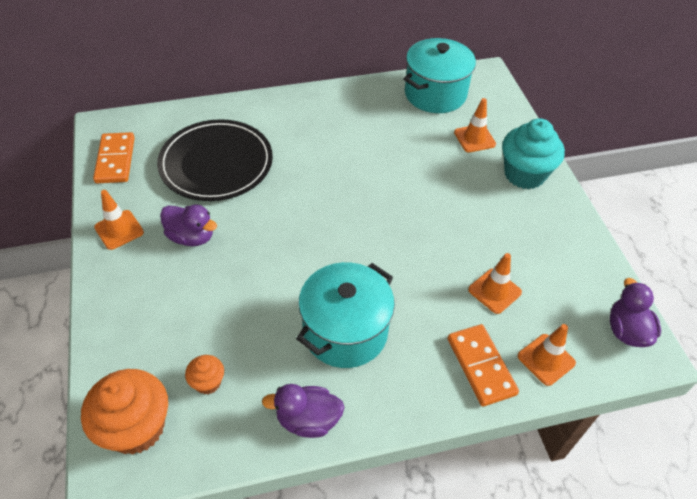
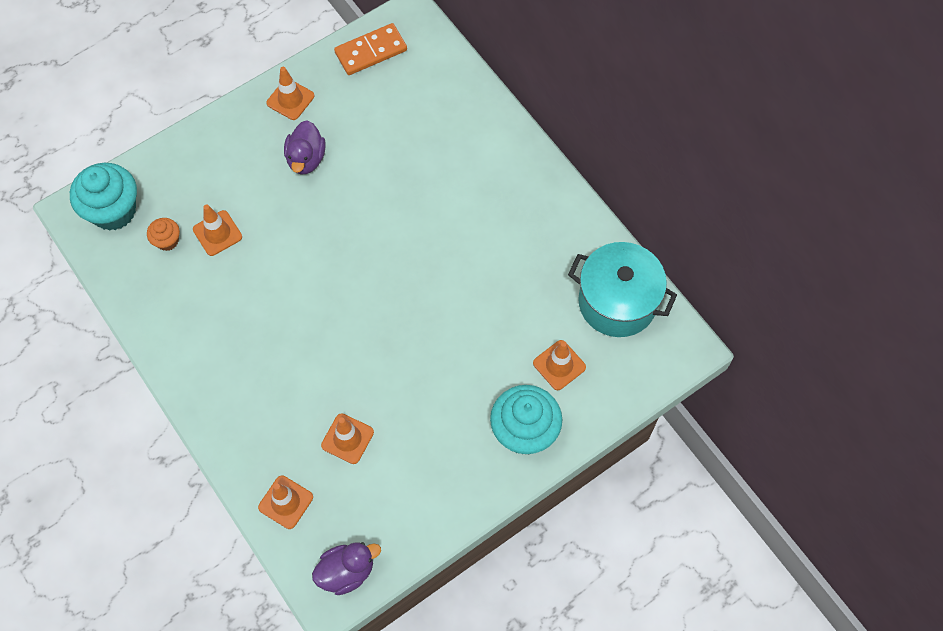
camera: 70 degrees right, 15 degrees up
(136, 427) = (113, 211): orange cupcake -> turquoise cupcake
(216, 163) = (405, 136): black plate -> none
(226, 333) = (217, 233): none -> orange traffic cone
(308, 420) = (160, 327): purple duck -> none
(345, 331) = (253, 324): turquoise pot -> none
(481, 366) = (258, 447): orange domino -> none

